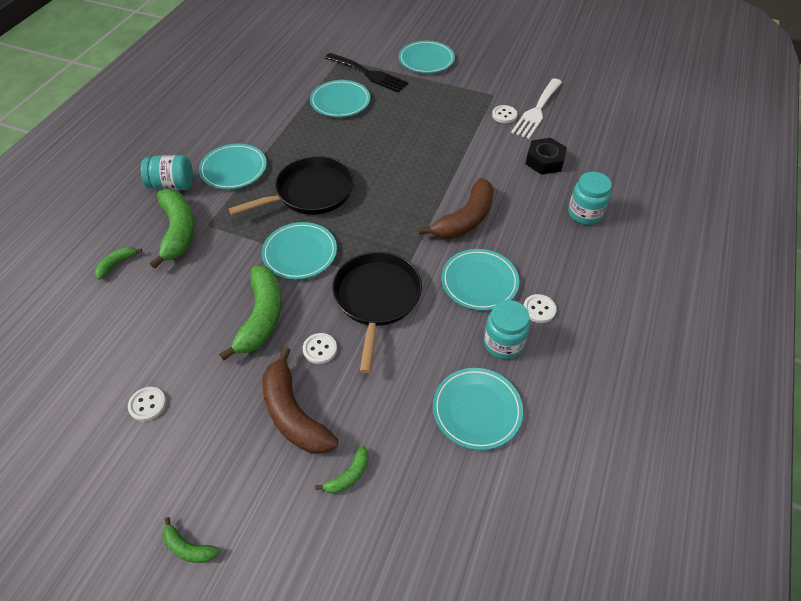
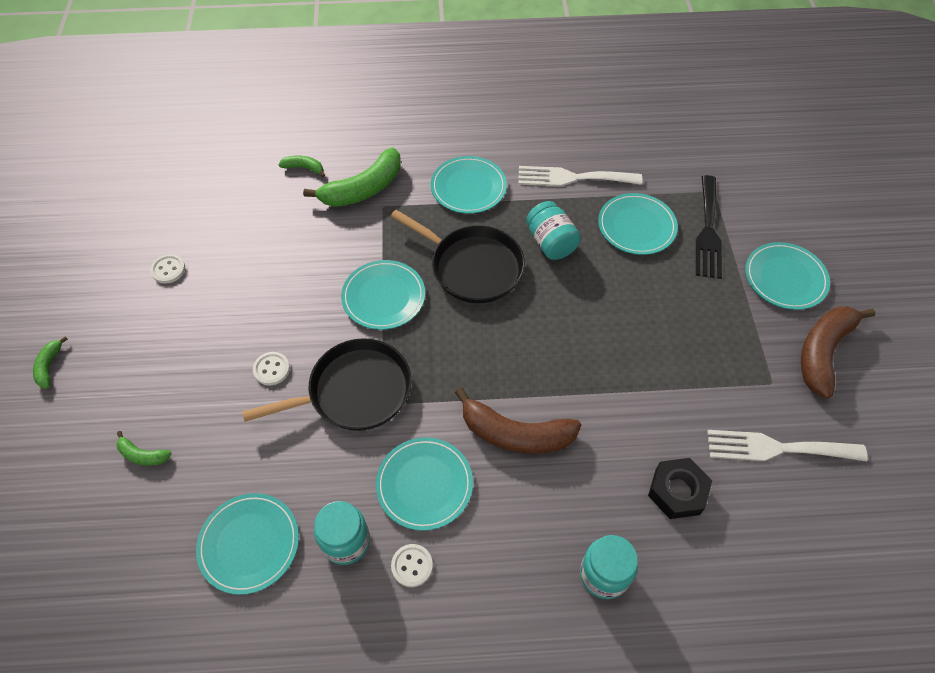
camera: 65 degrees right, 5 degrees up
(173, 185) = (419, 154): turquoise jar -> turquoise jar (551, 243)
(261, 317) = (290, 304): green banana -> none
(273, 114) = (573, 178): none -> white fork
(294, 414) = (193, 381): brown banana -> brown banana (823, 352)
(504, 115) = (738, 410): white button -> none

